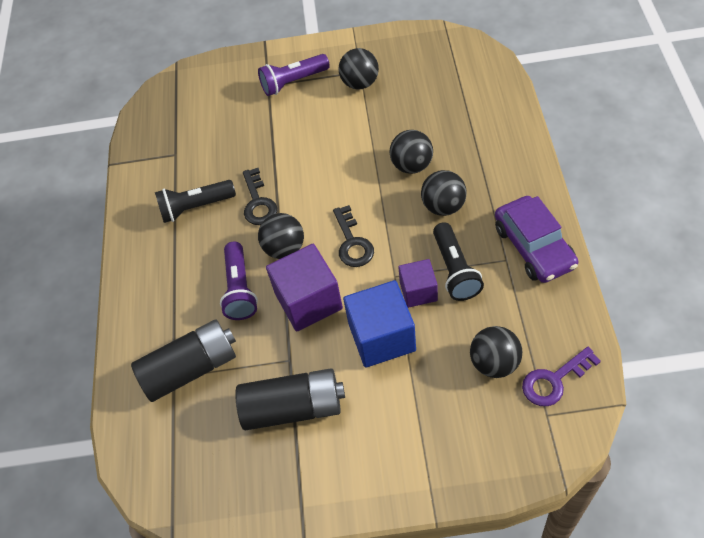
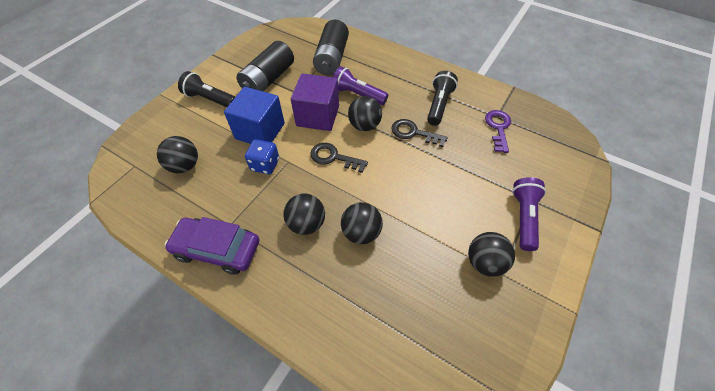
camera: 120 degrees right, 0 degrees up
(418, 291) = (265, 165): purple cube -> blue dice
(455, 270) = (256, 192): black flashlight -> black flashlight (210, 99)
(554, 380) = (141, 184): purple key -> purple key (498, 128)

